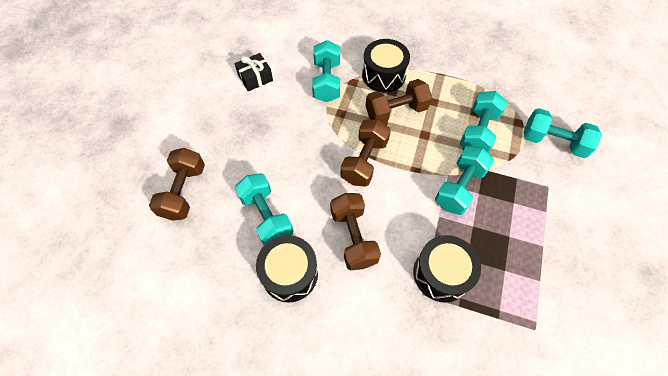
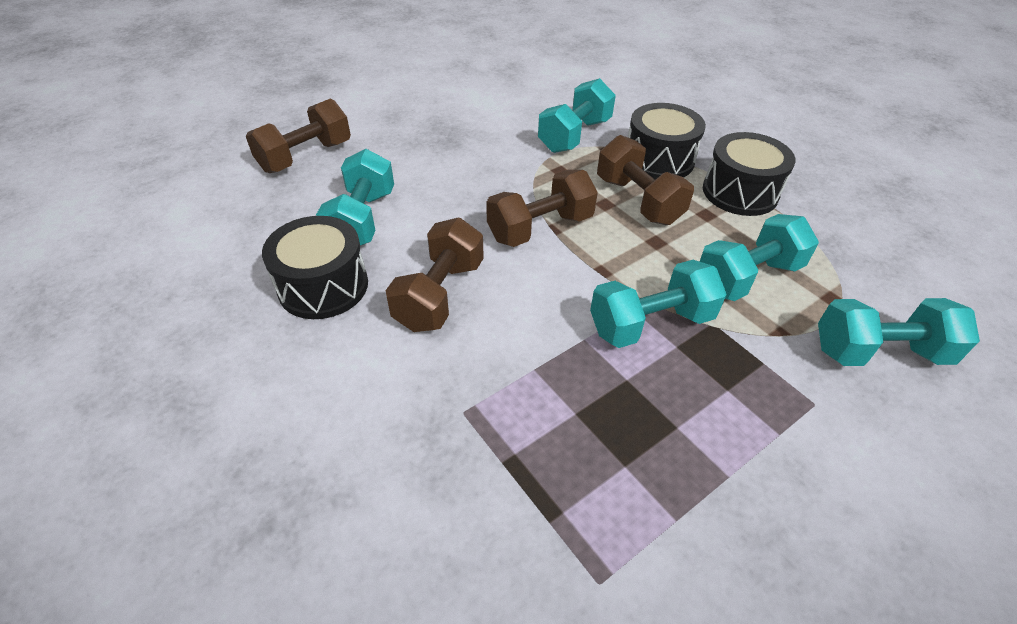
camera: 35 degrees right, 15 degrees down
(255, 78) = (492, 100): black gift -> none
(396, 111) = (638, 201): brown dumbbell -> brown dumbbell turned 45 degrees clockwise
(441, 273) = (517, 405): black drum -> black drum (740, 192)
(553, 142) = (879, 352): turquoise dumbbell -> turquoise dumbbell turned 60 degrees counterclockwise

